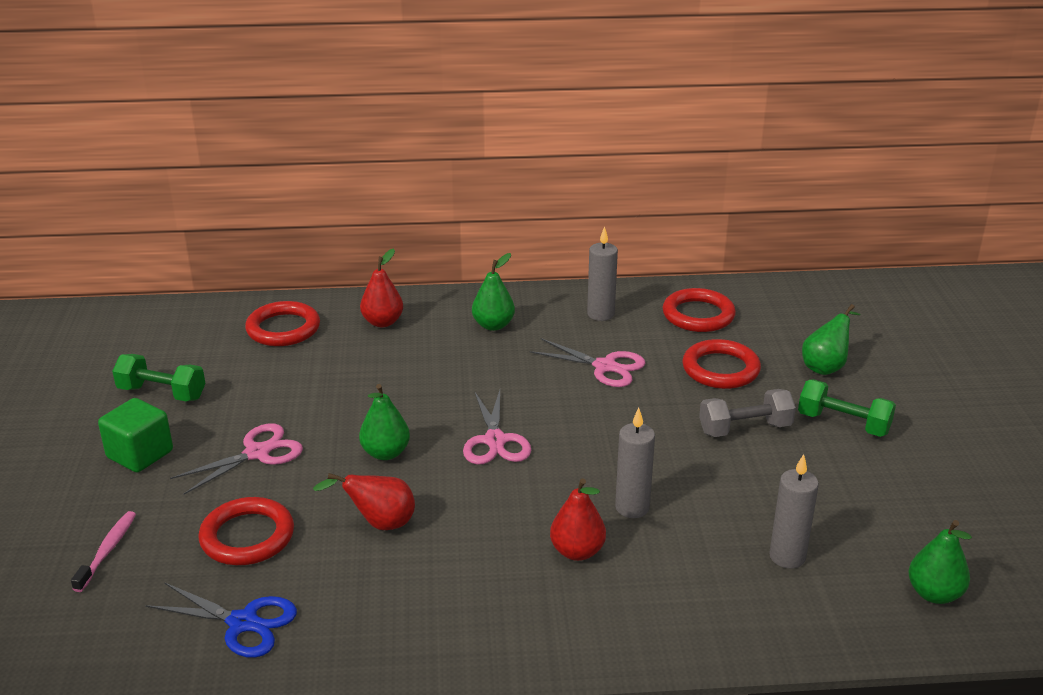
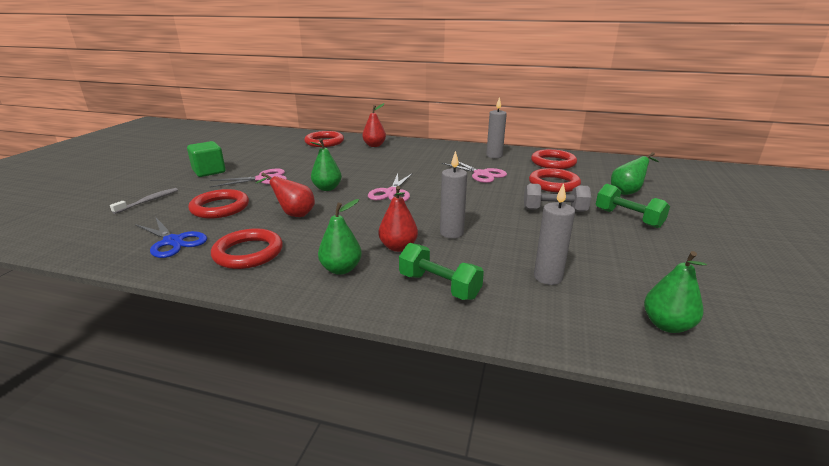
camera: 20 degrees right, 5 degrees down
(107, 550) = (149, 201): pink toothbrush -> grey toothbrush
(162, 393) = (245, 154): green dumbbell -> green dumbbell (439, 286)
(377, 614) = (248, 253): none -> red ring
(493, 325) = (430, 153): green pear -> green pear (341, 269)

